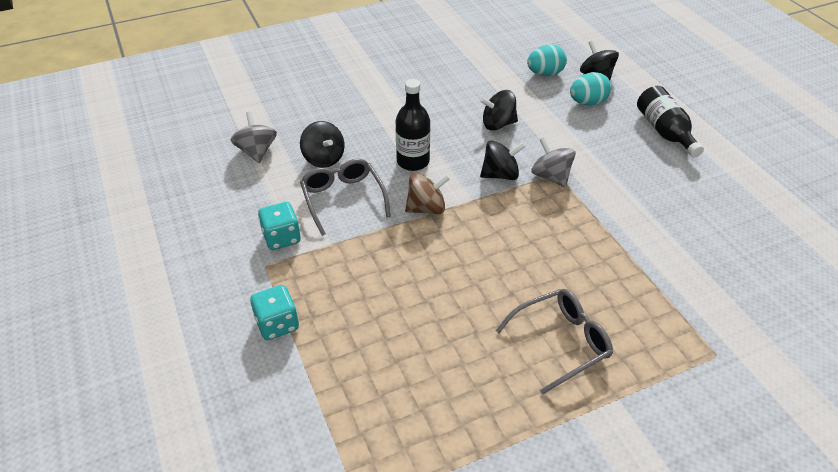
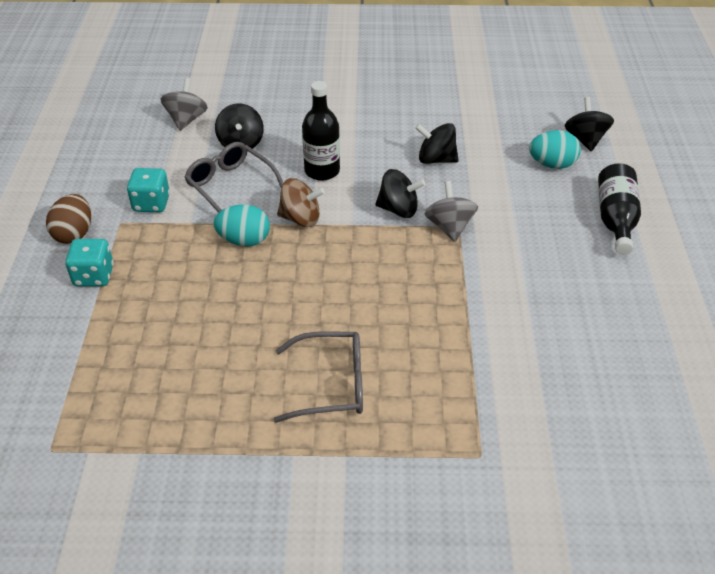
camera: 25 degrees right, 0 degrees up
(227, 291) = (74, 234): none -> brown egg
(343, 199) = (230, 186): grey glasses -> grey glasses turned 45 degrees counterclockwise
(545, 74) = (529, 122): turquoise egg -> turquoise egg (244, 240)

